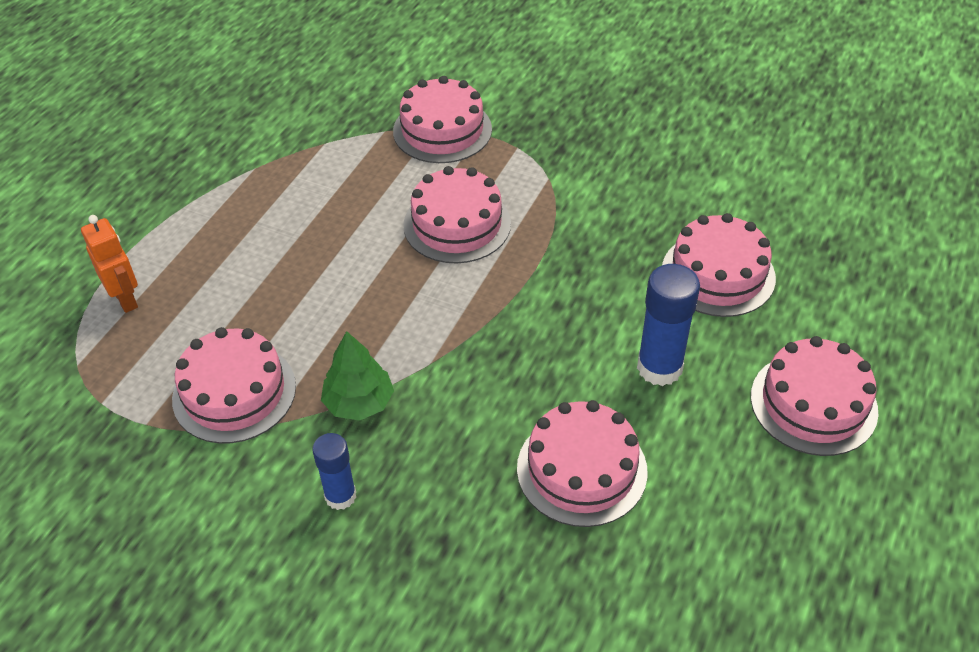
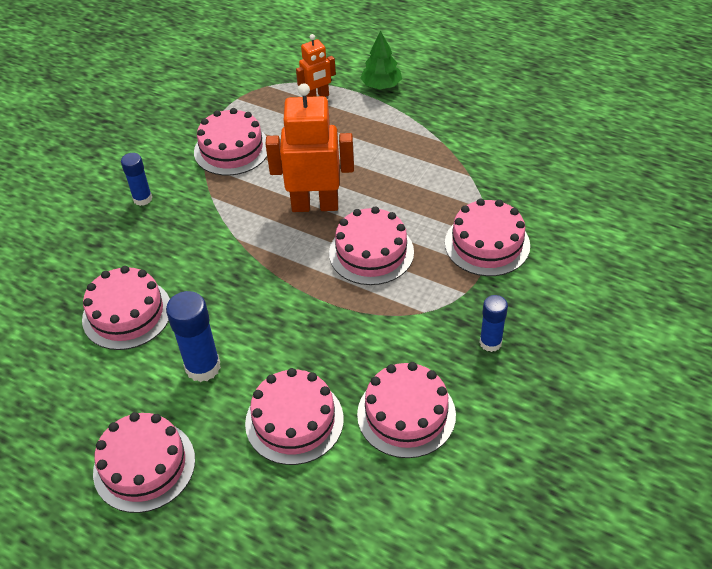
camera: 95 degrees right, 0 degrees up
(359, 402) = (210, 204): green tree -> green tree (381, 86)
(368, 283) = (315, 205): none -> orange robot
(585, 129) = (490, 343): none -> blue glue stick
(689, 187) = (406, 414): none -> pink cake

